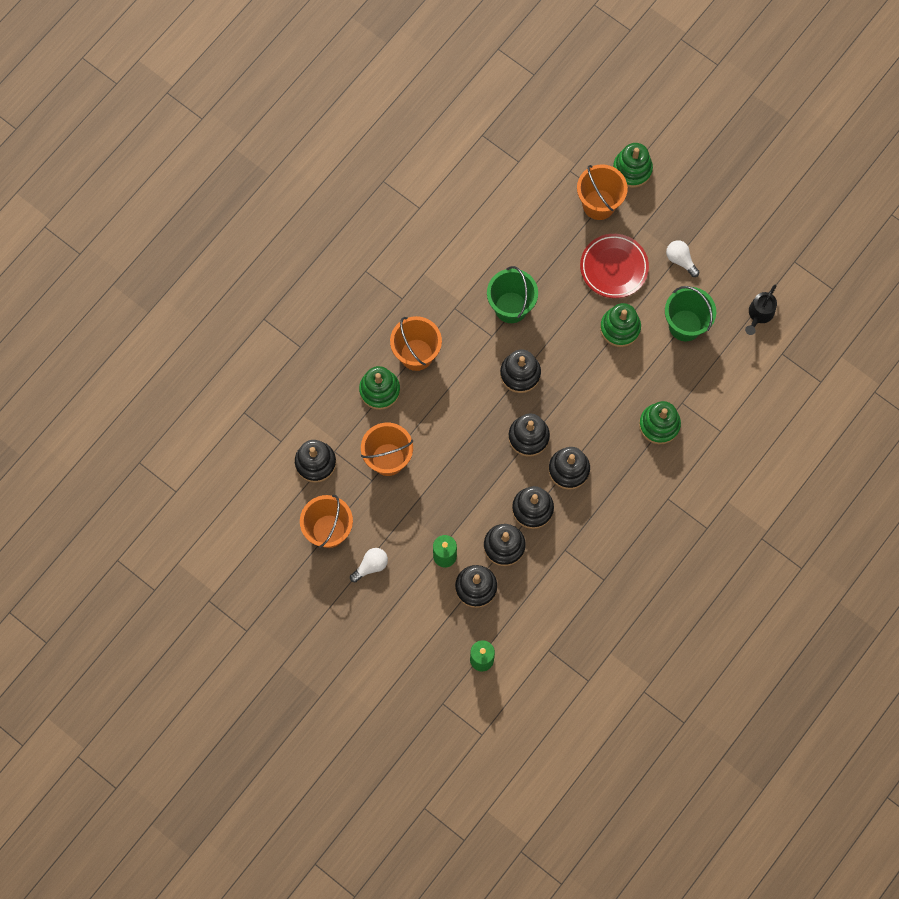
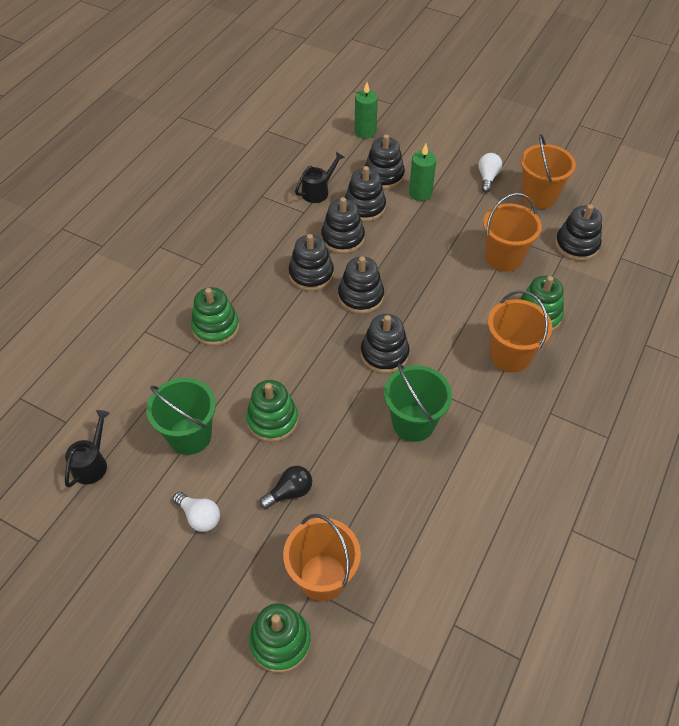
camera: 170 degrees right, 20 degrees down
(371, 566) = (487, 178): white light bulb -> white light bulb turned 150 degrees clockwise
(546, 576) = (318, 191): none -> black watering can
(614, 267) = (289, 492): red plate -> black light bulb

